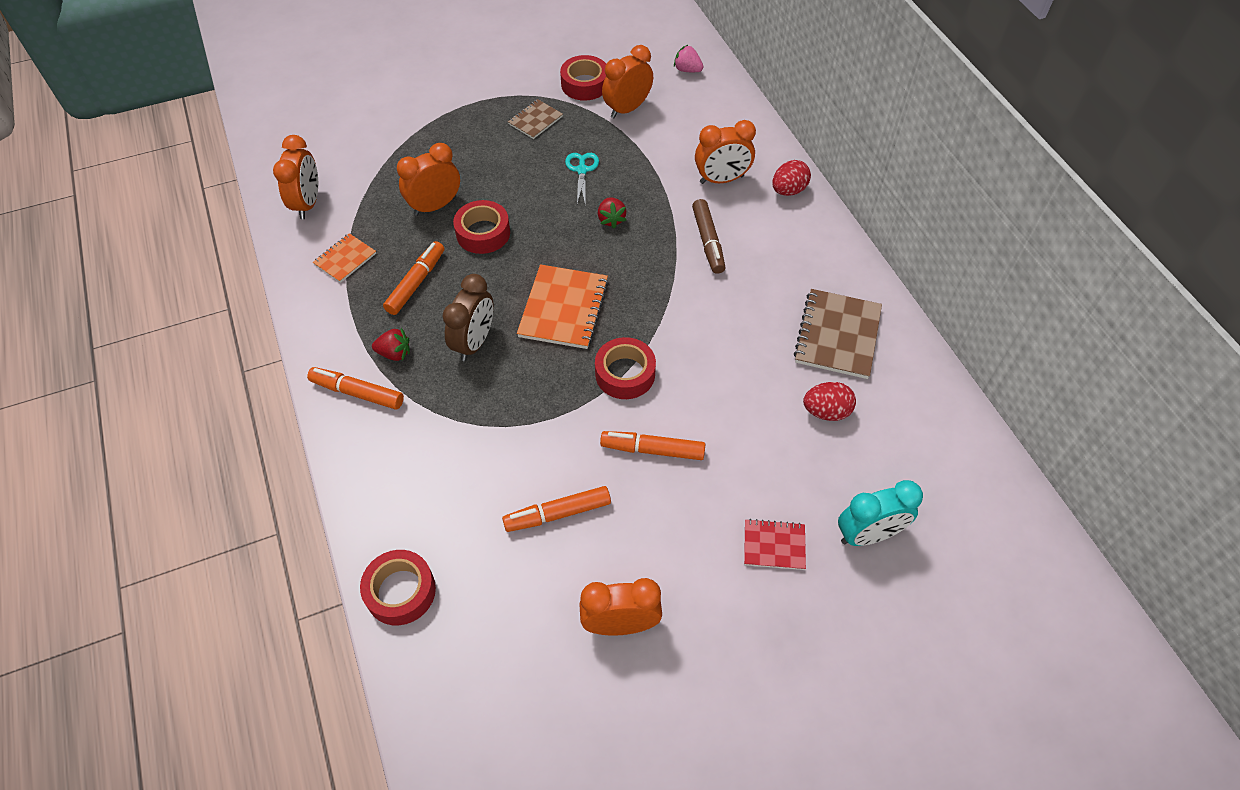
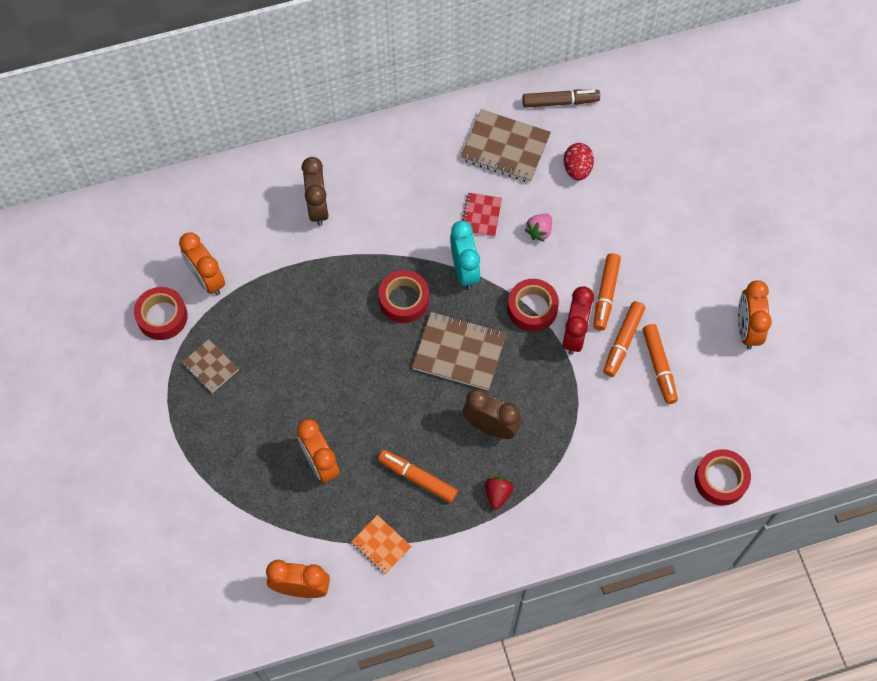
camera: 85 degrees left, 10 degrees up
(357, 393) = (538, 523): orange marker -> orange marker (623, 342)
(483, 233) = (361, 419): red tape -> red tape (404, 300)
(564, 308) = (459, 352): orange notebook -> brown notebook
(582, 170) = (289, 327): turquoise scissors -> none
(594, 418) = (574, 335): none -> red clock
(611, 219) = (357, 306): red strawberry -> none
(687, 70) = (157, 218): pink strawberry -> pink strawberry (539, 231)
(708, 241) = (393, 229): brown marker -> brown marker (560, 102)
(721, 179) = (318, 208): orange clock -> brown clock
(774, 545) = (688, 223): red notebook -> red notebook (481, 215)
(788, 190) = (339, 155): red egg -> none
(868, 535) = (681, 162): turquoise clock -> turquoise clock (464, 270)

